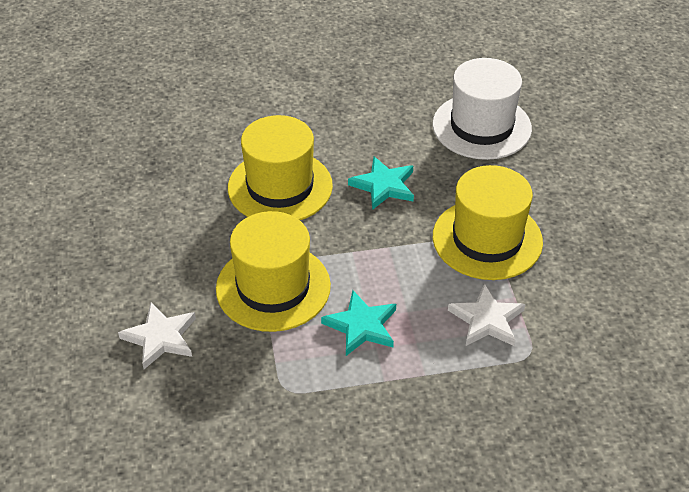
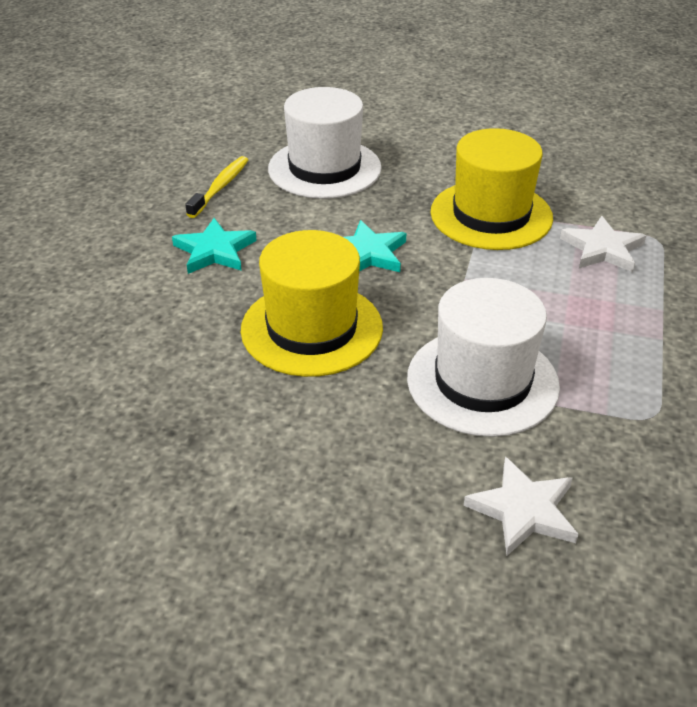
camera: 65 degrees left, 5 degrees down
(273, 287) = (482, 381): yellow hat -> white hat
(361, 326) = (576, 331): turquoise star -> turquoise star (214, 251)
(413, 85) = (220, 187): none -> yellow toothbrush

